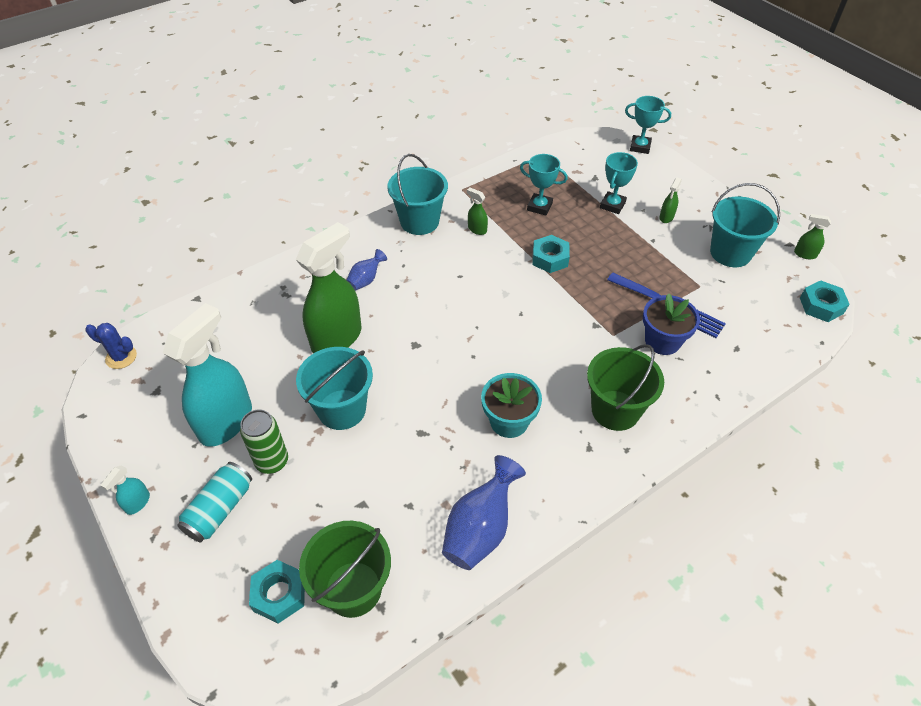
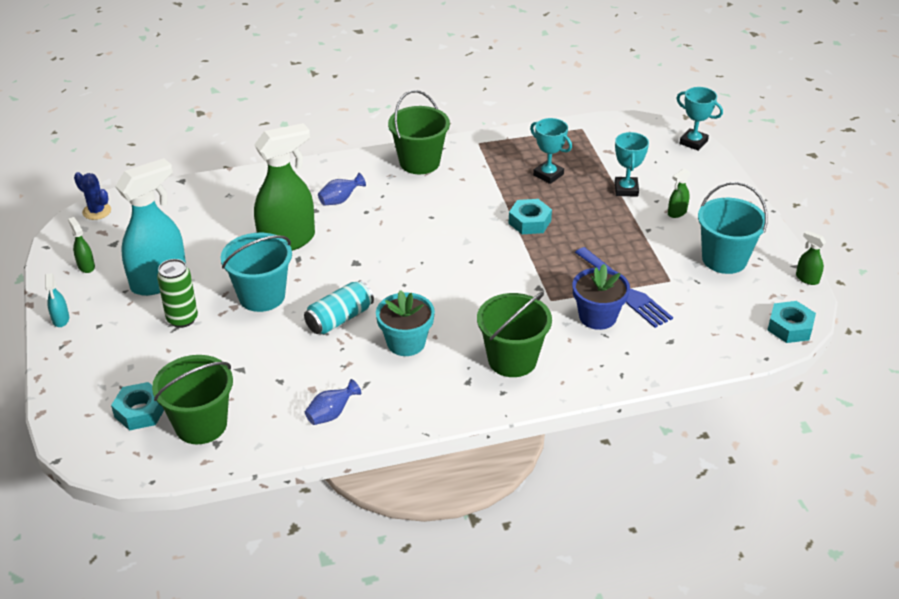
camera: 20 degrees right, 10 degrees down
(137, 503) = (61, 319): turquoise spray bottle -> turquoise spray bottle turned 60 degrees counterclockwise
(220, 509) = (123, 341): turquoise can -> turquoise can (339, 319)
(419, 221) = (419, 162): turquoise bucket -> green bucket
(477, 229) = (472, 181): green spray bottle -> green spray bottle (86, 266)
(480, 529) = (331, 414): blue vase -> blue vase, size x0.55
(612, 205) = (626, 189): turquoise trophy -> turquoise trophy turned 45 degrees counterclockwise

